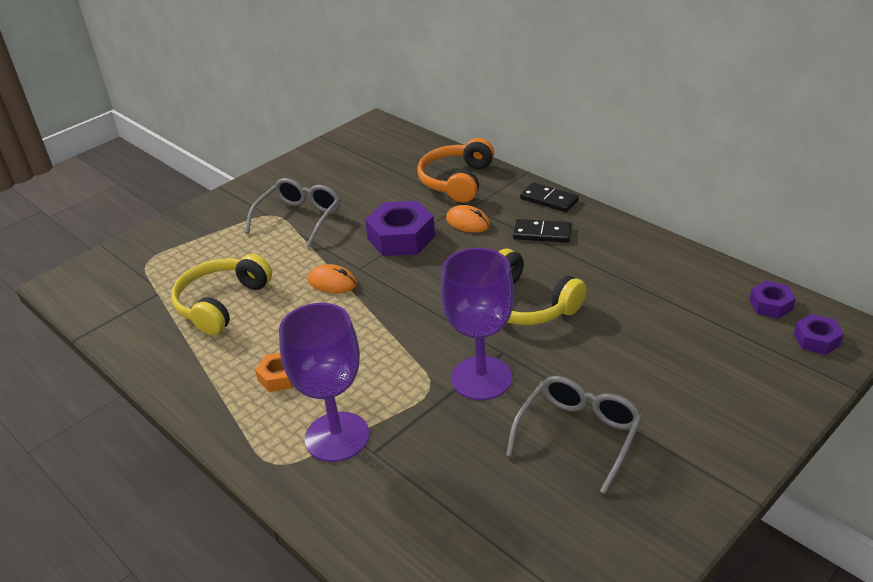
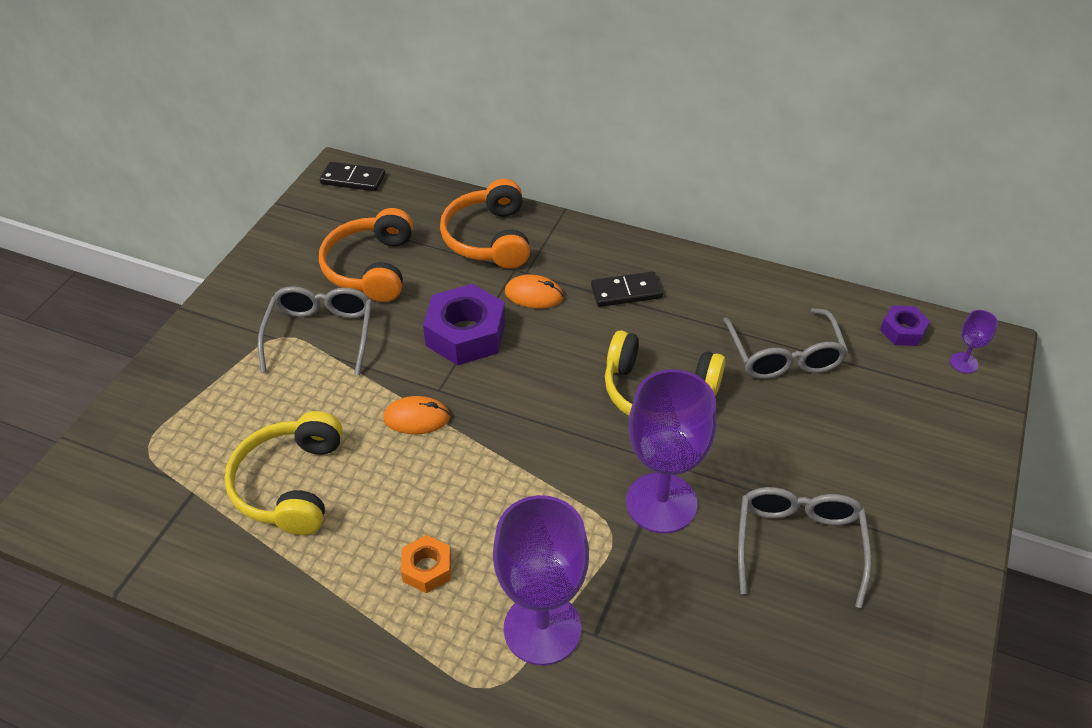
camera: 25 degrees left, 10 degrees up
(360, 185) = (371, 268): none -> orange headphones
(549, 200) = (610, 244): black domino -> black domino (353, 179)
(649, 302) = (784, 356): none -> grey glasses
(816, 340) = (963, 363): purple nut -> purple goblet

